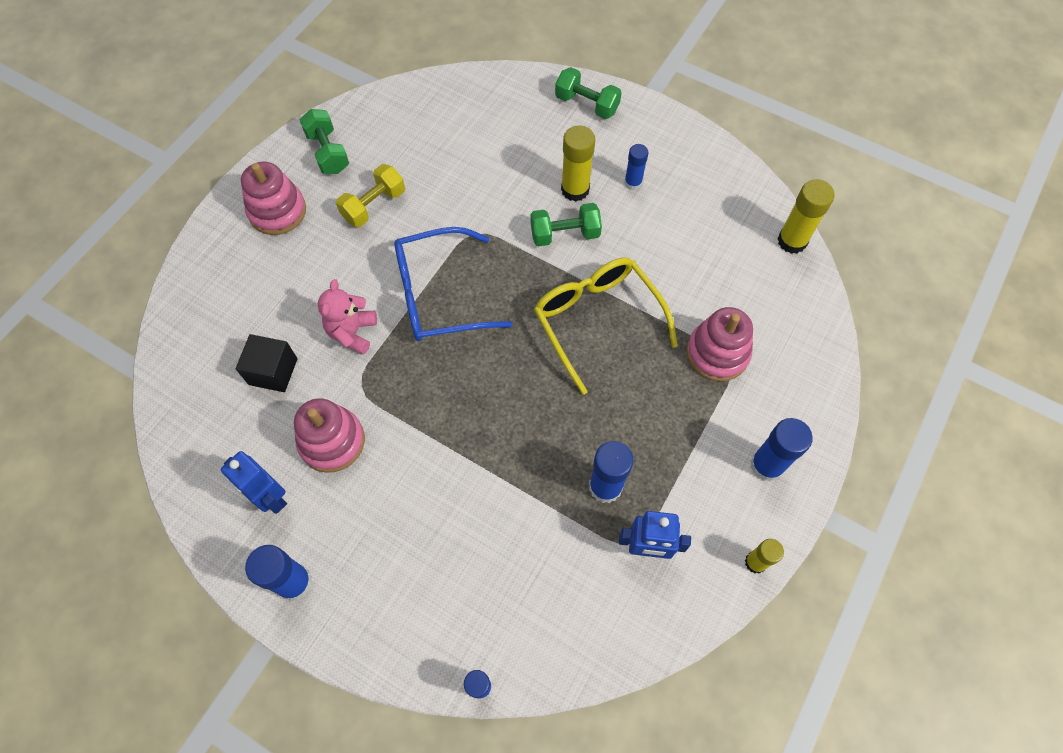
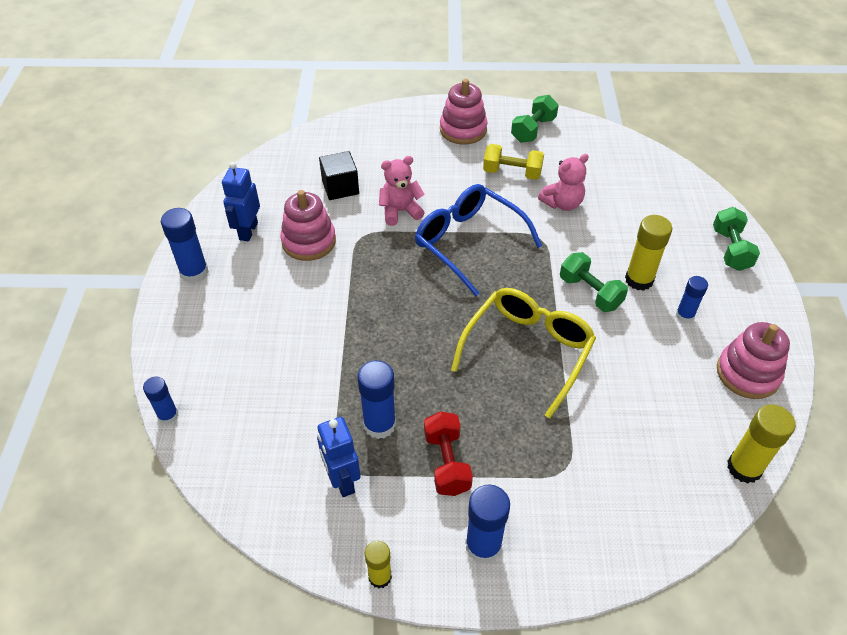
camera: 60 degrees right, 15 degrees down
(445, 189) = (562, 203): none -> pink teddy bear
(675, 451) = (447, 463): none -> red dumbbell
(717, 353) = (568, 455): pink stacking toy -> pink stacking toy (747, 373)

